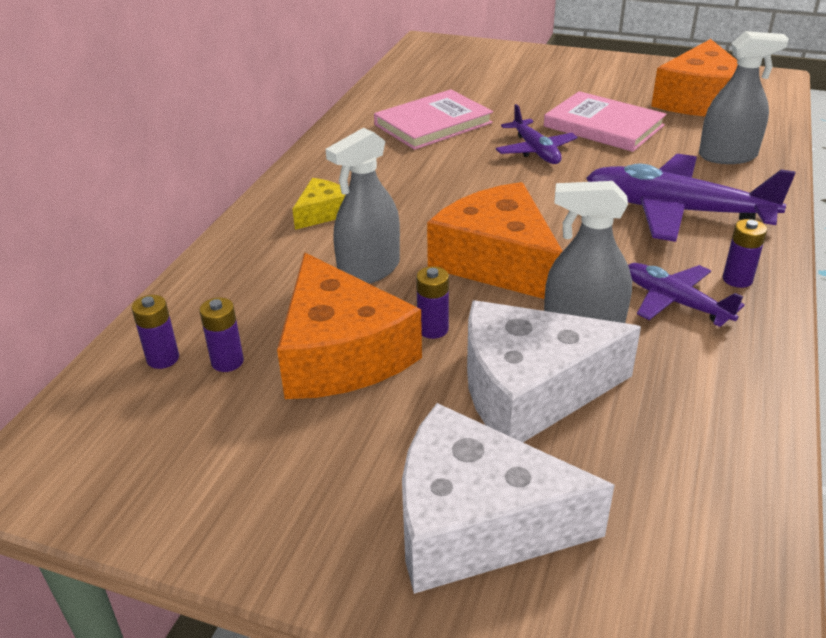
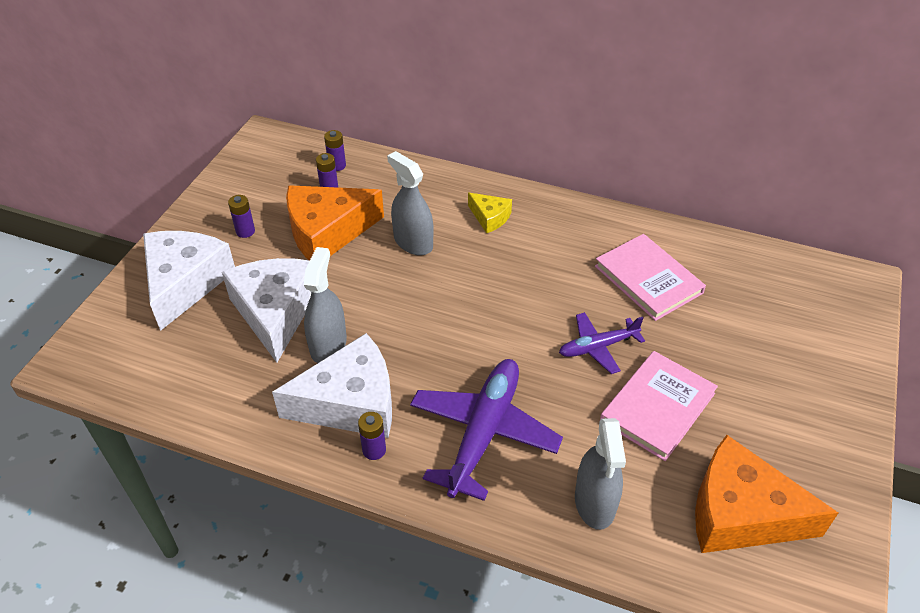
camera: 90 degrees right, 10 degrees up
(433, 329) = (343, 271): purple battery -> purple battery (245, 231)
(497, 261) = (416, 308): orange cheese -> none
(675, 302) = (350, 403): purple plane -> white cheese

